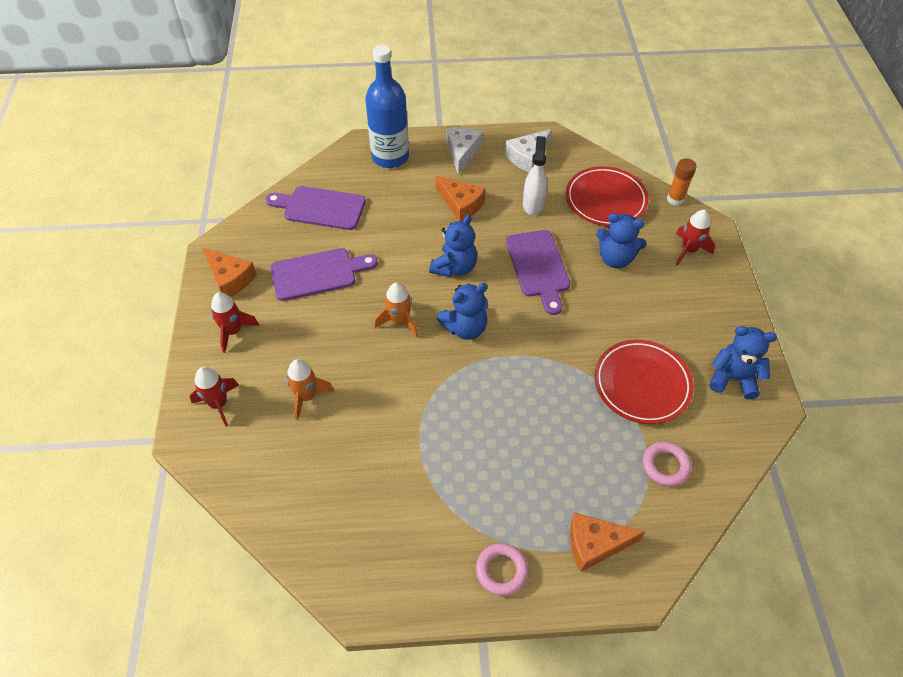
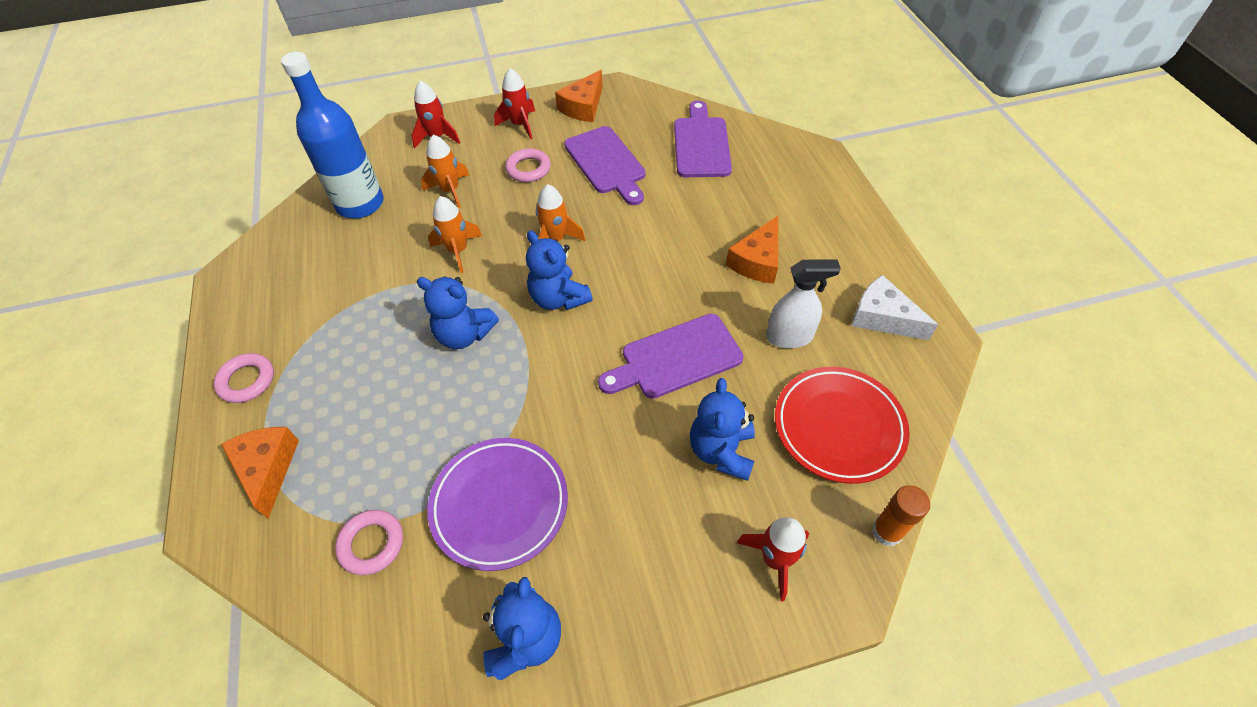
camera: 80 degrees right, 0 degrees up
(301, 331) = (528, 169): none -> pink ring
(390, 157) = (809, 181): blue bottle -> blue bottle (360, 204)
(390, 395) = (458, 251): none -> orange rocket
(454, 267) = (649, 273): blue teddy bear -> blue teddy bear (464, 334)
(462, 152) = (853, 246): white cheese -> none
(642, 384) = (500, 505): red plate -> purple plate

